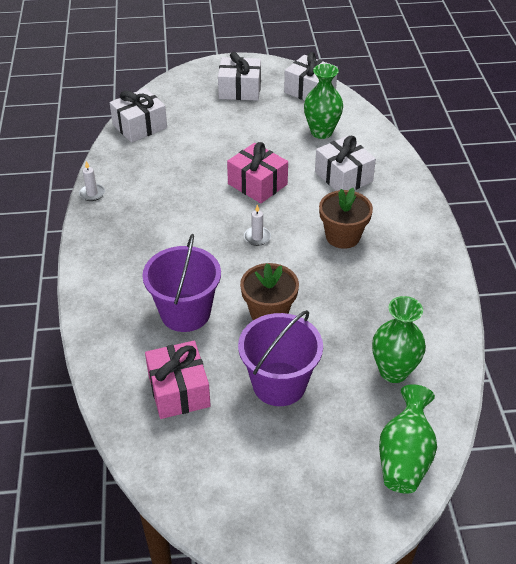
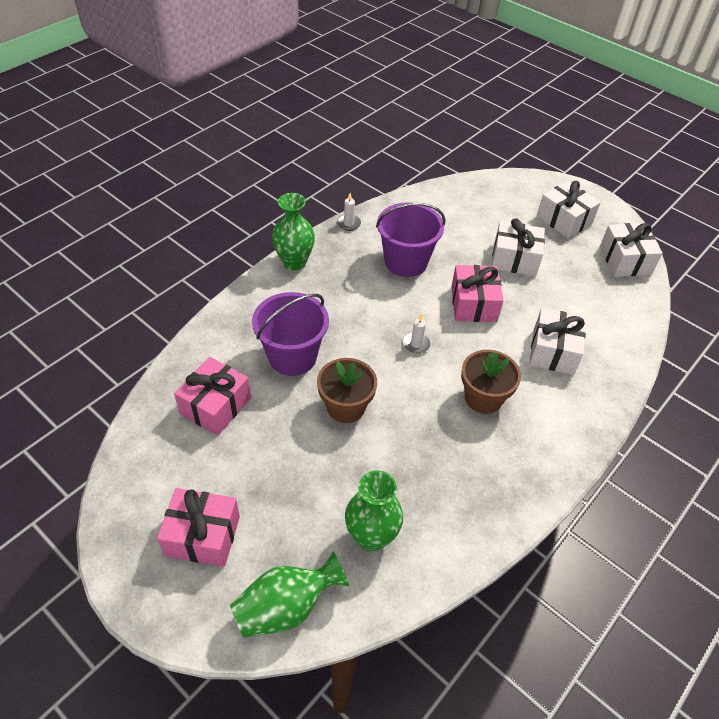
camera: 45 degrees right, 5 degrees up
(140, 126) = (447, 197): white gift -> white gift (514, 259)
(279, 384) = (280, 464): purple bucket -> purple bucket (406, 261)
(295, 473) = (202, 536): none -> pink gift
(321, 132) = (586, 301): green vase -> green vase (294, 262)

